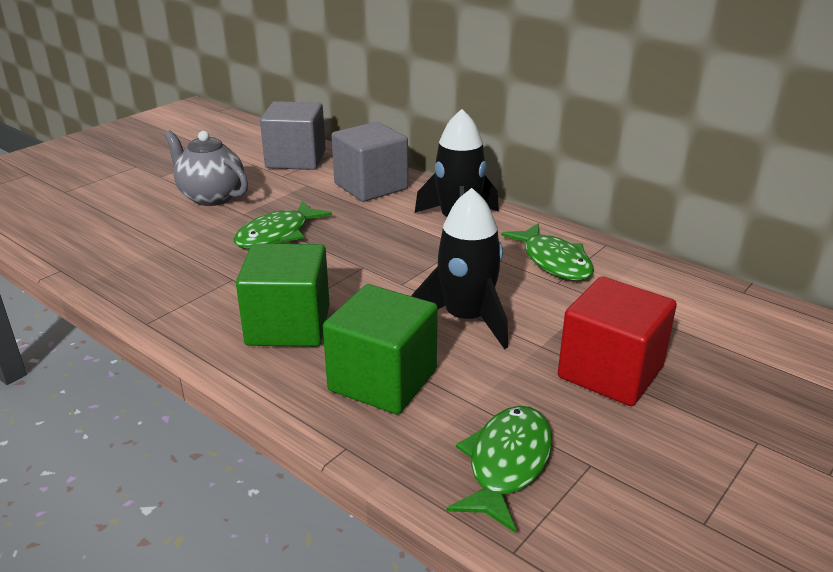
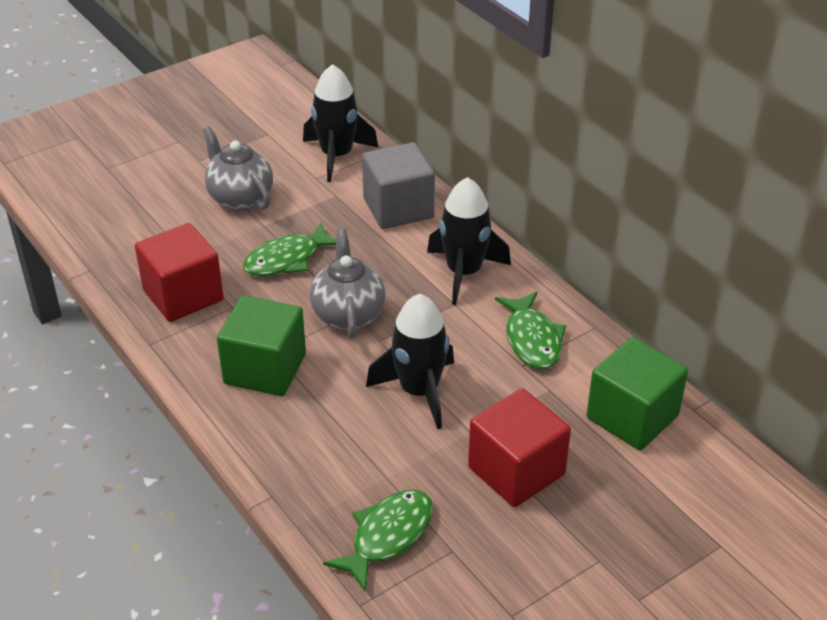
camera: 15 degrees right, 10 degrees up
(174, 276) = (183, 295): none -> red cube
(296, 159) = (337, 156): grey cube -> black rocket
(359, 268) = (348, 314): none -> grey teapot
(383, 380) = (323, 440): green cube -> green cube (632, 417)

